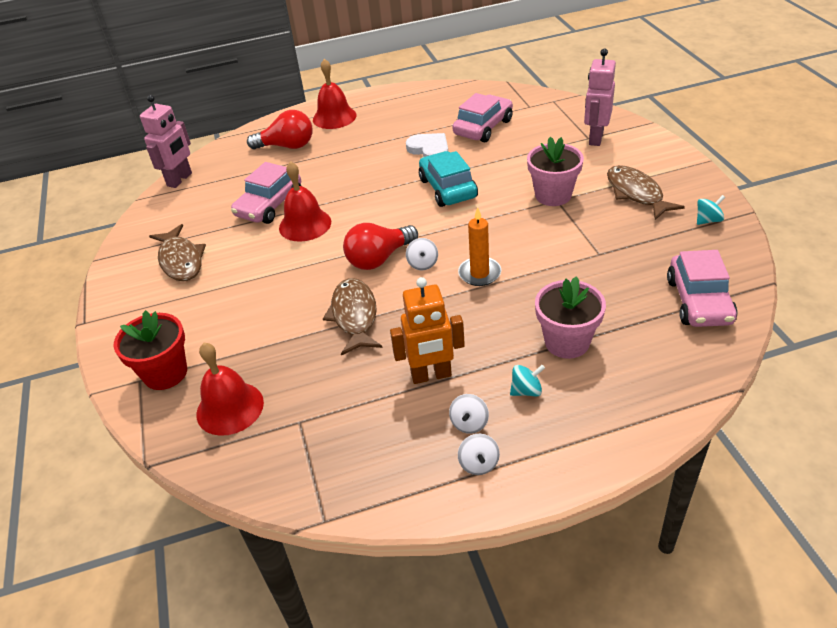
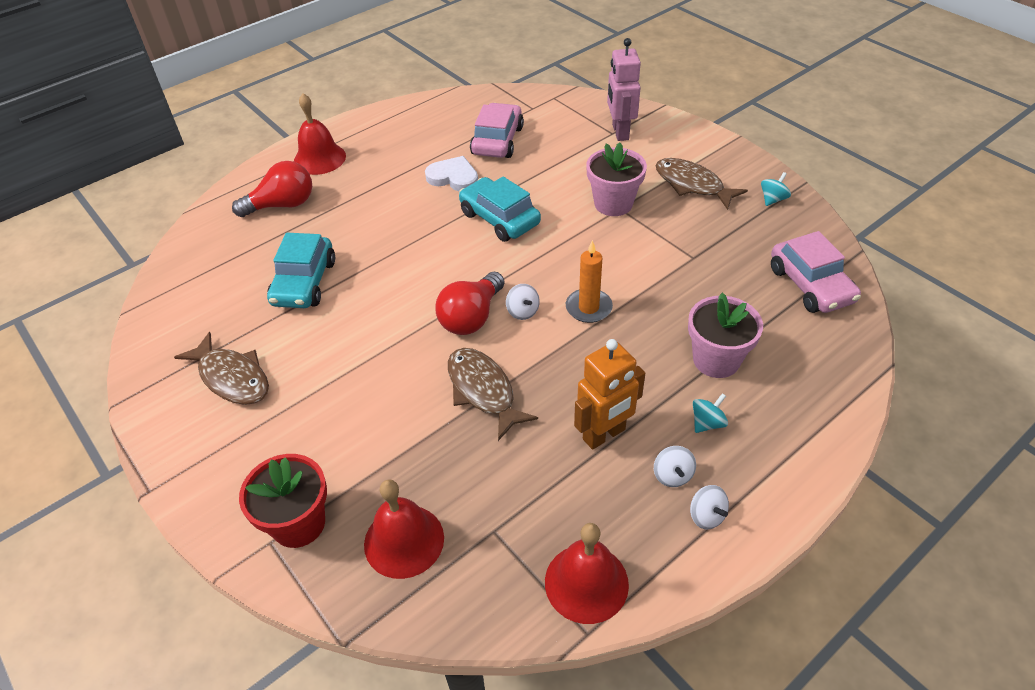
camera: 25 degrees left, 5 degrees up
(180, 180) = (167, 275): pink robot -> none
(269, 205) = (304, 283): pink car -> turquoise car
(305, 224) = (362, 297): red bell -> red bell (586, 583)

